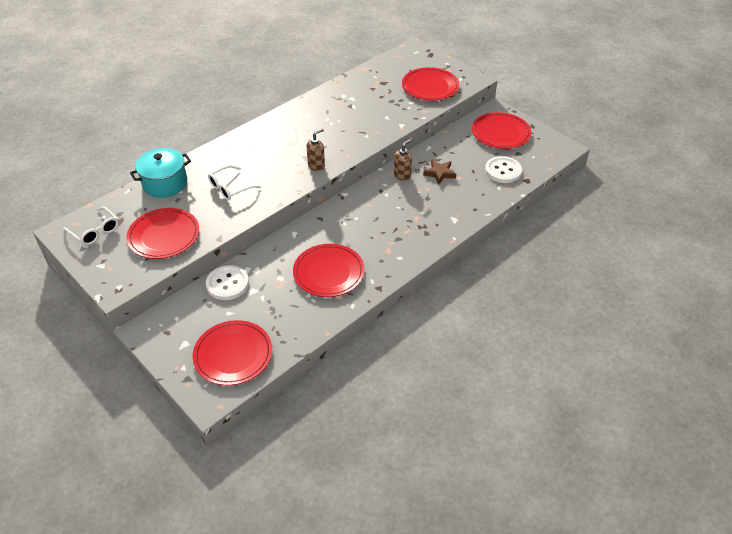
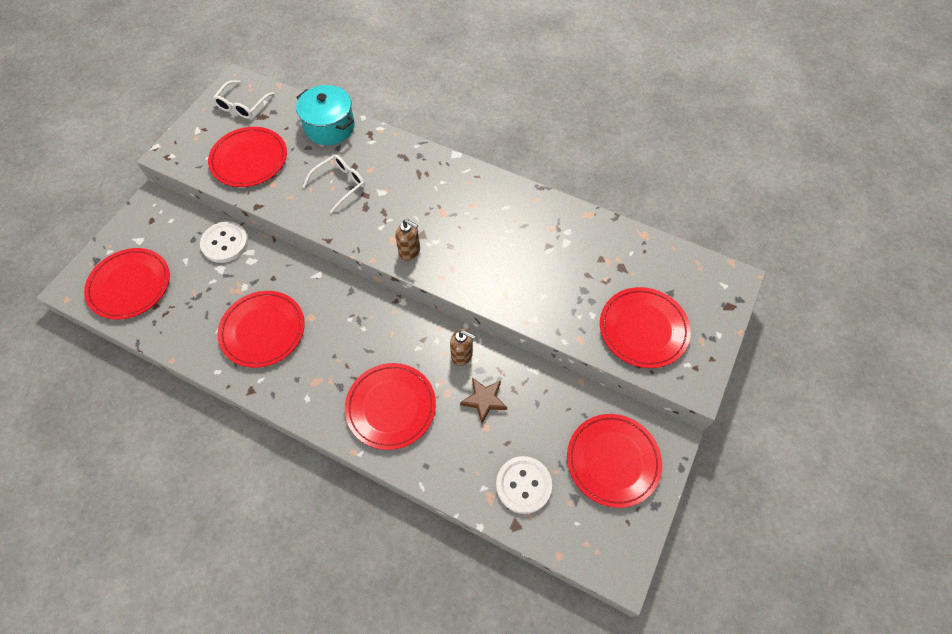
camera: 70 degrees right, 15 degrees up
(229, 188) = (340, 184): white glasses -> white glasses turned 105 degrees clockwise
(426, 216) = (391, 407): none -> red plate

